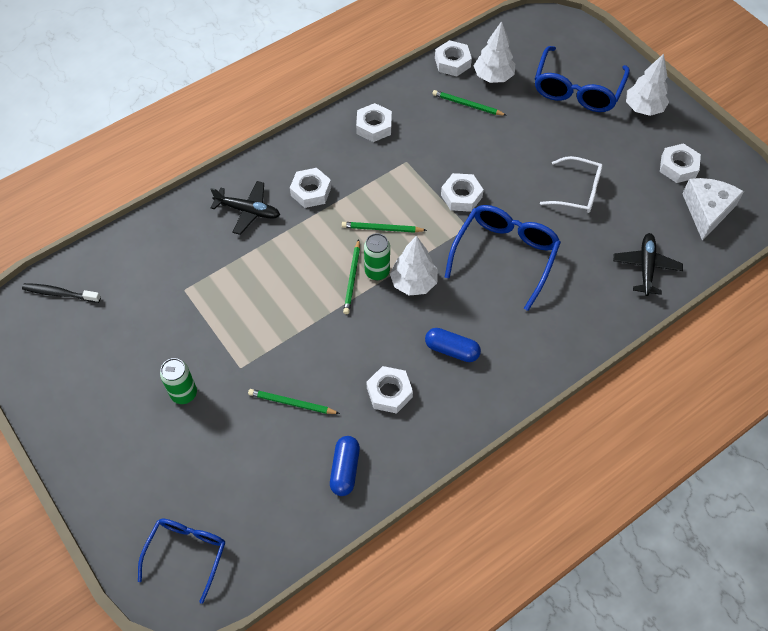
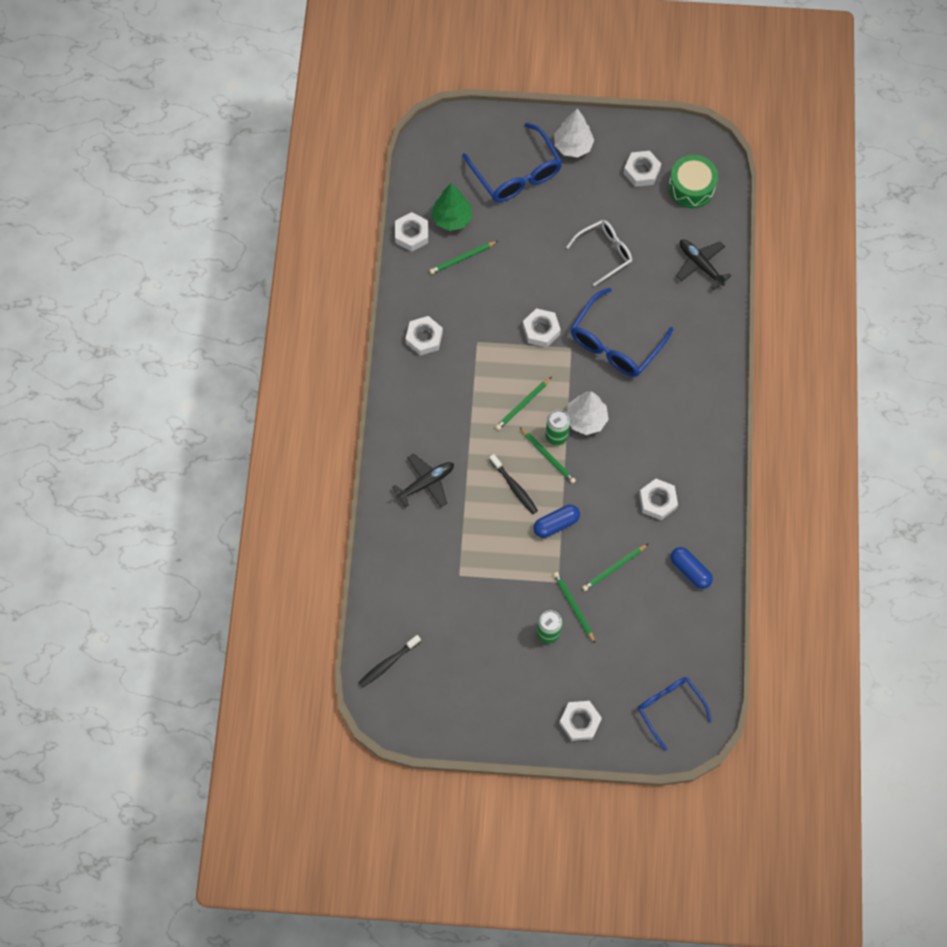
camera: 50 degrees left, 10 degrees up
(226, 397) = (573, 607): none -> green pencil
(301, 274) = (514, 487): none -> black toothbrush
(311, 191) = (446, 427): white nut -> white nut (580, 722)
(452, 350) = (659, 437): blue capsule -> blue capsule (556, 524)
(493, 77) = (452, 218): white tree -> green tree
(505, 255) = (615, 343): blue glasses -> blue glasses turned 120 degrees counterclockwise
(707, 211) = (691, 187): white cheese -> green drum

